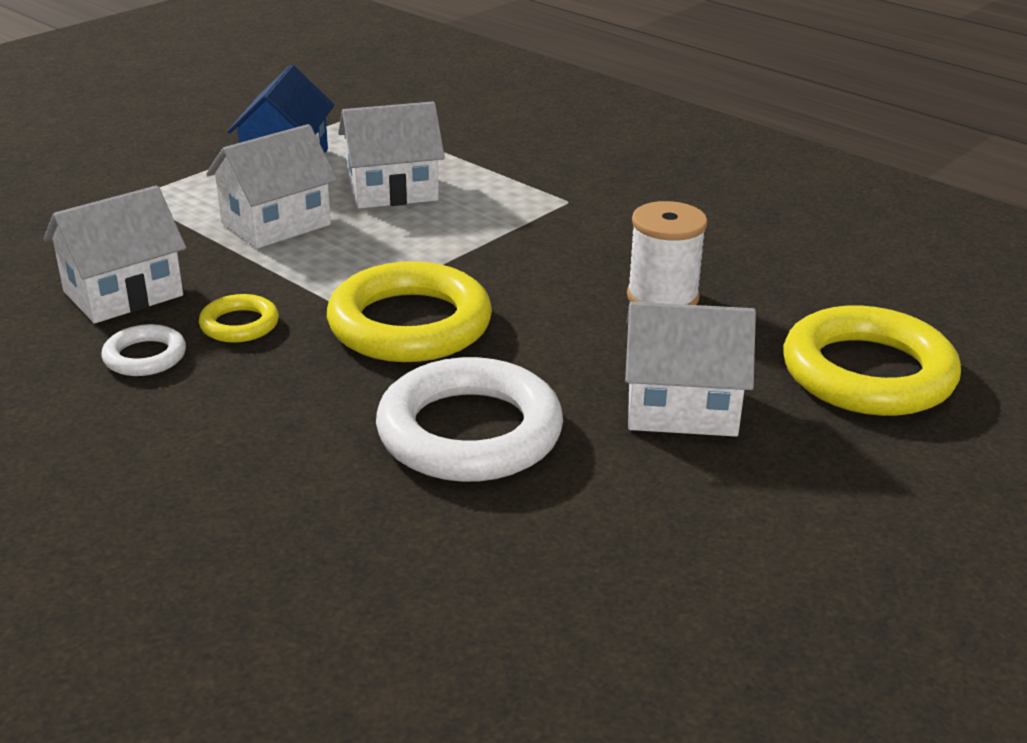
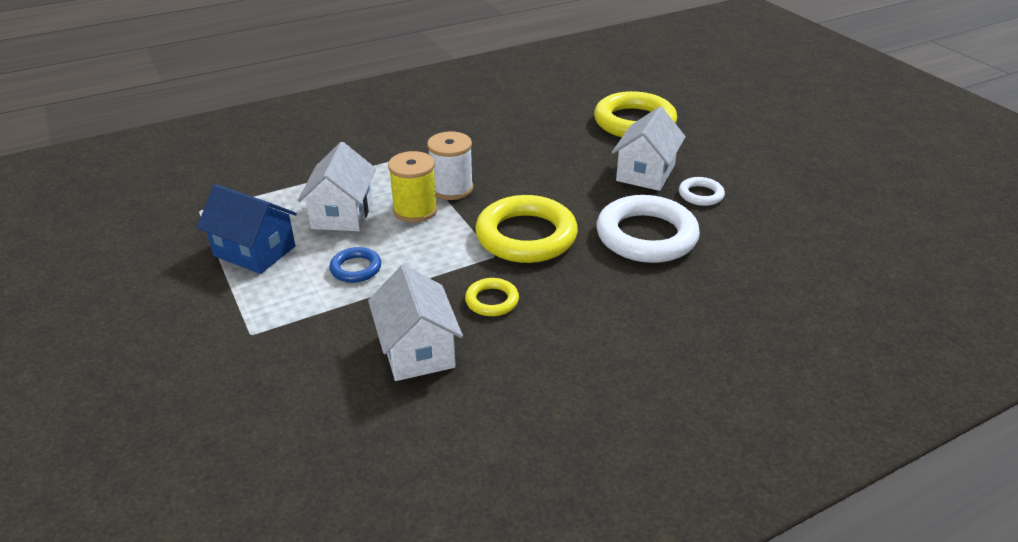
camera: 70 degrees left, 5 degrees up
(145, 357) = (513, 346): white ring -> white ring (700, 195)
(276, 224) = (356, 268): white house -> blue ring
(429, 233) = (415, 210): none -> yellow spool
(662, 297) = (539, 153): white spool -> white spool (451, 188)

